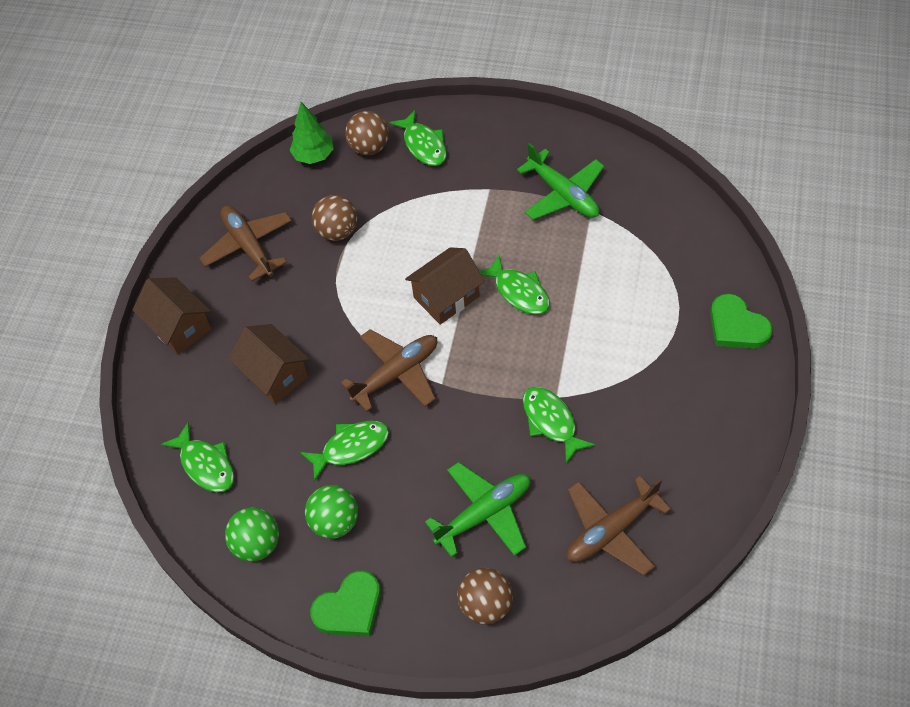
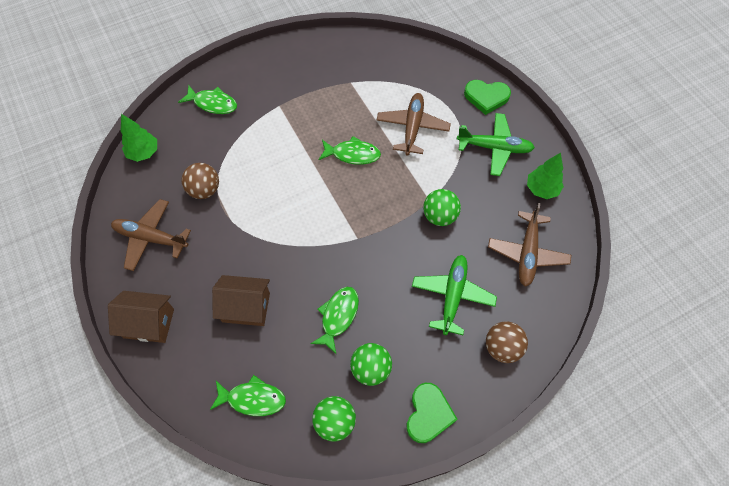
camera: 45 degrees left, 5 degrees up
(369, 147) = (177, 125): brown ball -> none
(396, 373) = (324, 251): brown plane -> brown plane (412, 127)
(446, 297) = (312, 185): brown house -> none
(551, 421) = (439, 216): green fish -> green ball
(563, 194) = (326, 82): green plane -> green plane (494, 148)
(699, 474) = (541, 189): none -> green tree

